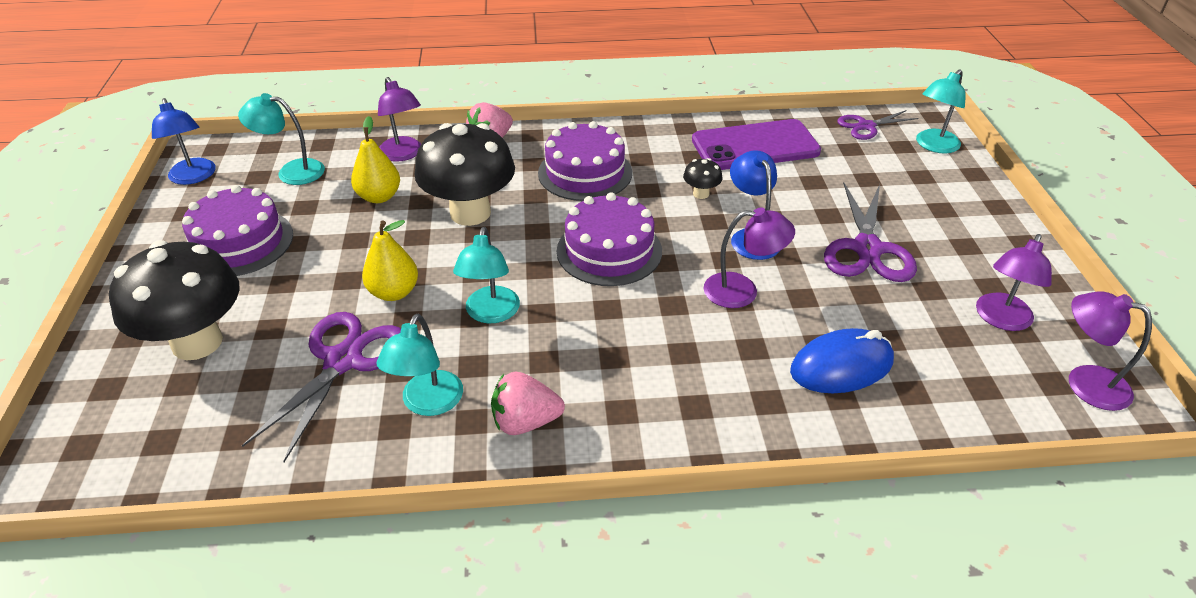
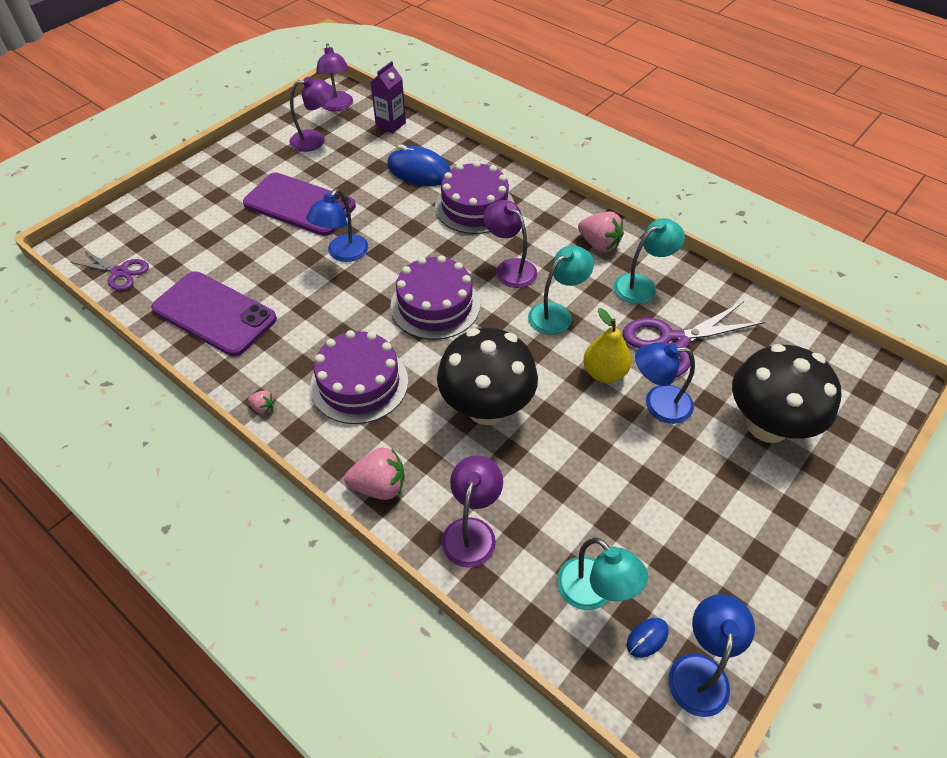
camera: 135 degrees left, 10 degrees up
(239, 172) = (647, 638): none -> blue mouse
(239, 242) = (694, 516): purple cake -> purple cake (474, 206)
(321, 298) = (658, 404): none -> blue lamp
(379, 197) = (540, 484): yellow pear -> none
(624, 129) = (263, 408): none -> pink strawberry
(701, 194) = (317, 303): black mushroom -> none
(742, 291) = (402, 230): purple lamp -> purple lamp (510, 268)
(867, 249) = (299, 205): purple scissors -> purple phone
(933, 146) = (124, 229): turquoise lamp -> none
(986, 406) = (390, 124): none -> purple carton

